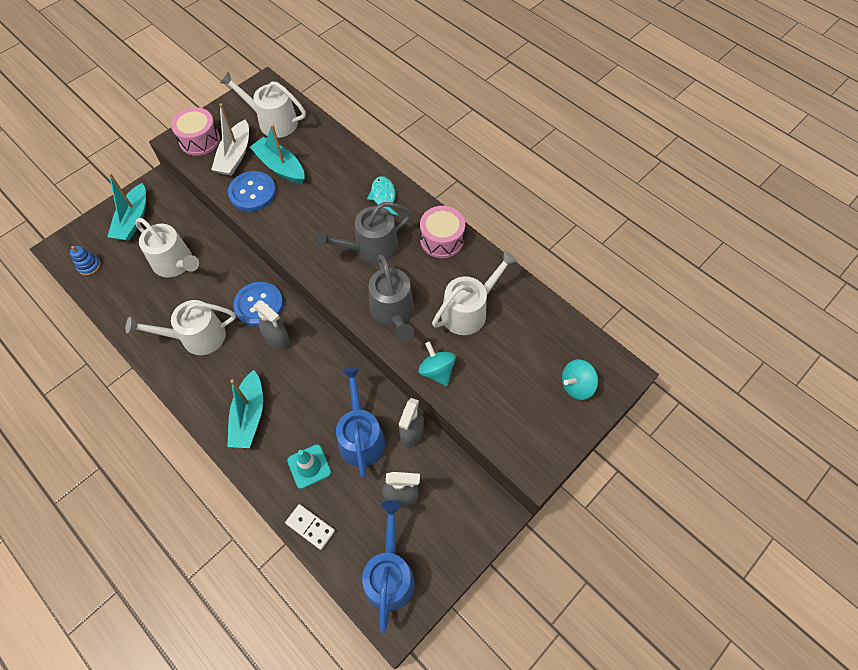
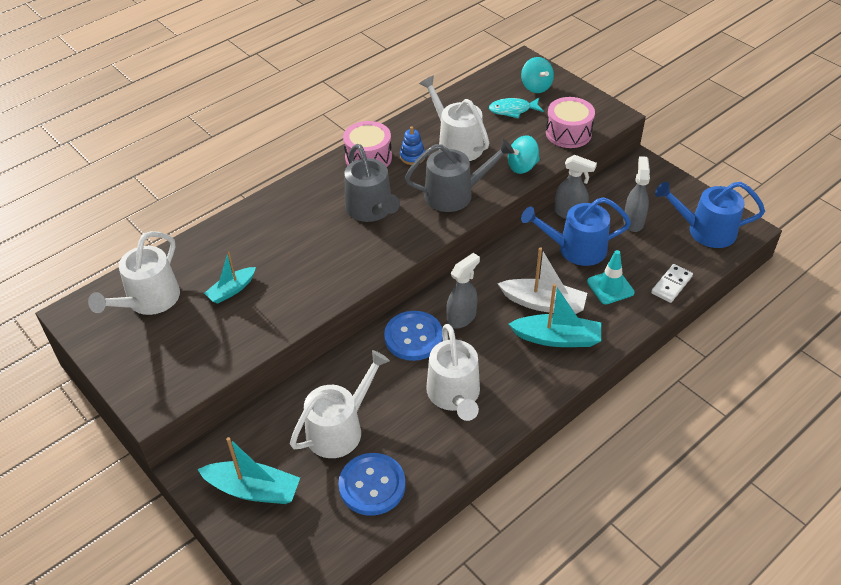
camera: 85 degrees left, 15 degrees down
(89, 266) = (328, 536): blue stacking toy -> blue stacking toy (412, 157)
(199, 140) = (157, 378): pink drum -> pink drum (568, 133)
(235, 156) = (199, 337): white boat -> white boat (543, 303)
(252, 192) = (268, 315): blue button -> blue button (372, 485)
(280, 167) = (231, 290): turquoise boat -> turquoise boat, size x0.63
(383, 197) = (302, 199): turquoise fish -> turquoise fish (513, 110)

